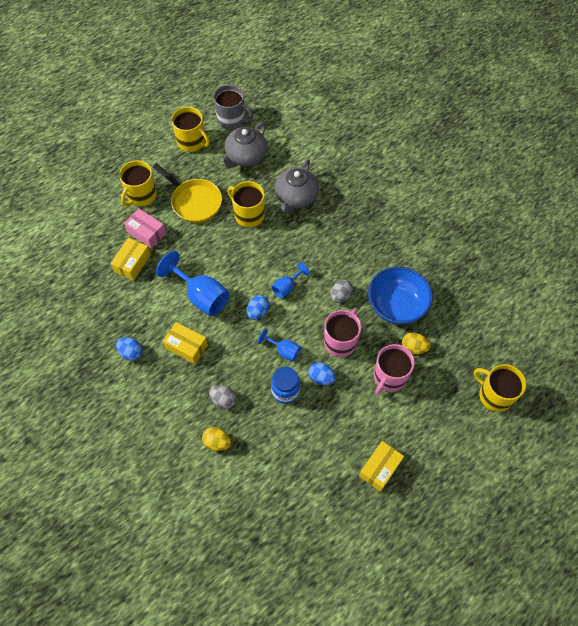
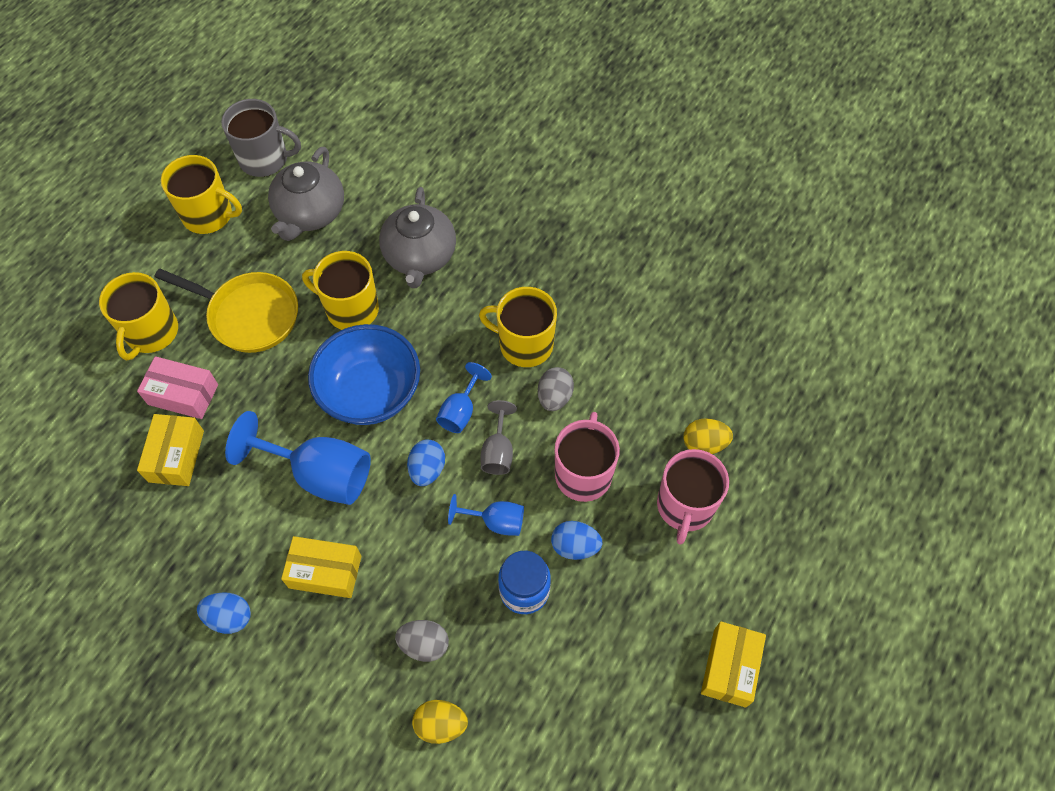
camera: 20 degrees left, 0 degrees up
(299, 315) = (498, 451): none -> grey goblet
(396, 306) = (650, 384): blue bowl -> blue bowl (370, 392)
(494, 395) = (858, 478): yellow mug -> yellow mug (524, 344)

